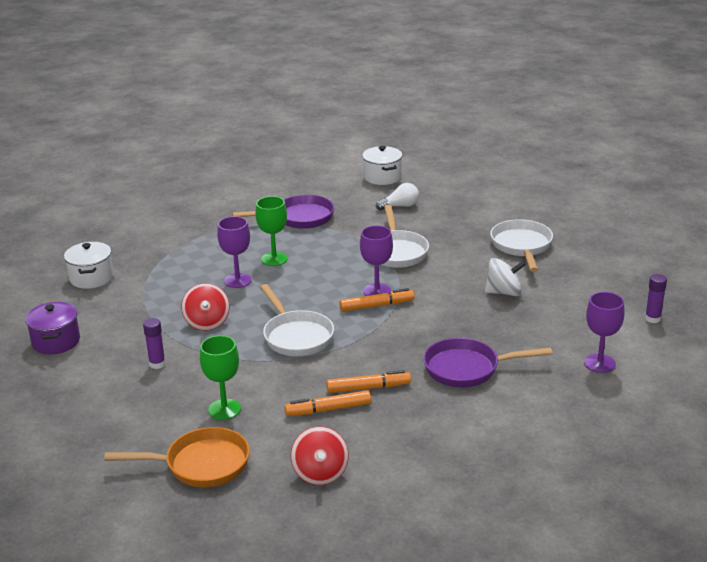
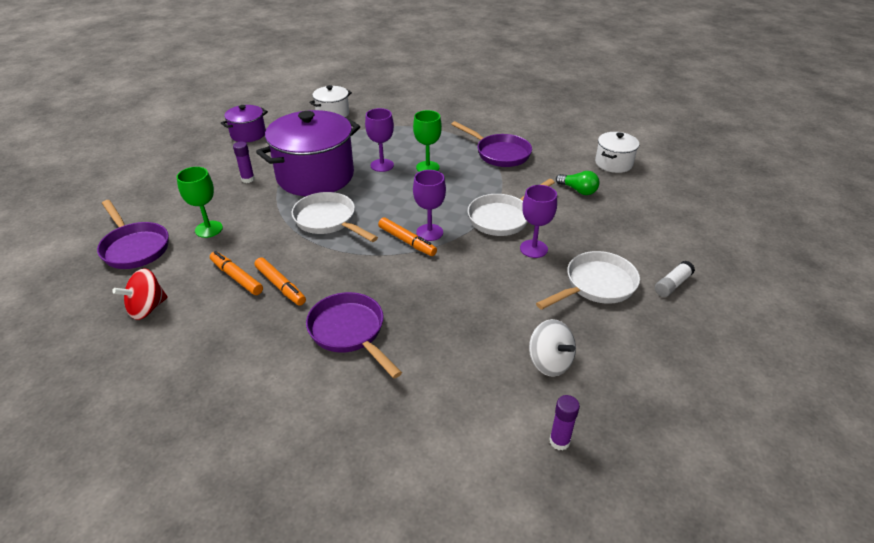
camera: 55 degrees right, 10 degrees up
(201, 464) = (134, 247): orange pan -> purple pan
(207, 322) = (315, 176): red spinning top -> purple pot
(296, 336) = (328, 221): white pan -> white pan turned 105 degrees clockwise
(400, 206) = (578, 190): white light bulb -> green light bulb
(504, 292) = (500, 305): white spinning top -> white spinning top (549, 362)
(550, 219) = (672, 284): none -> white glue stick
(599, 363) = (430, 426): purple goblet -> purple goblet (533, 249)

